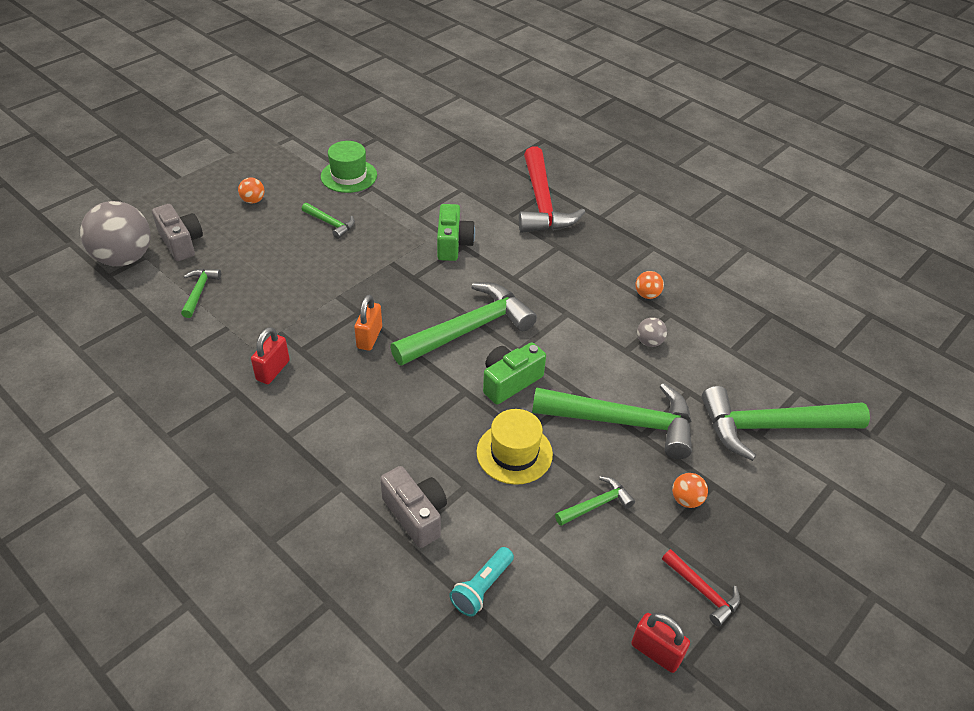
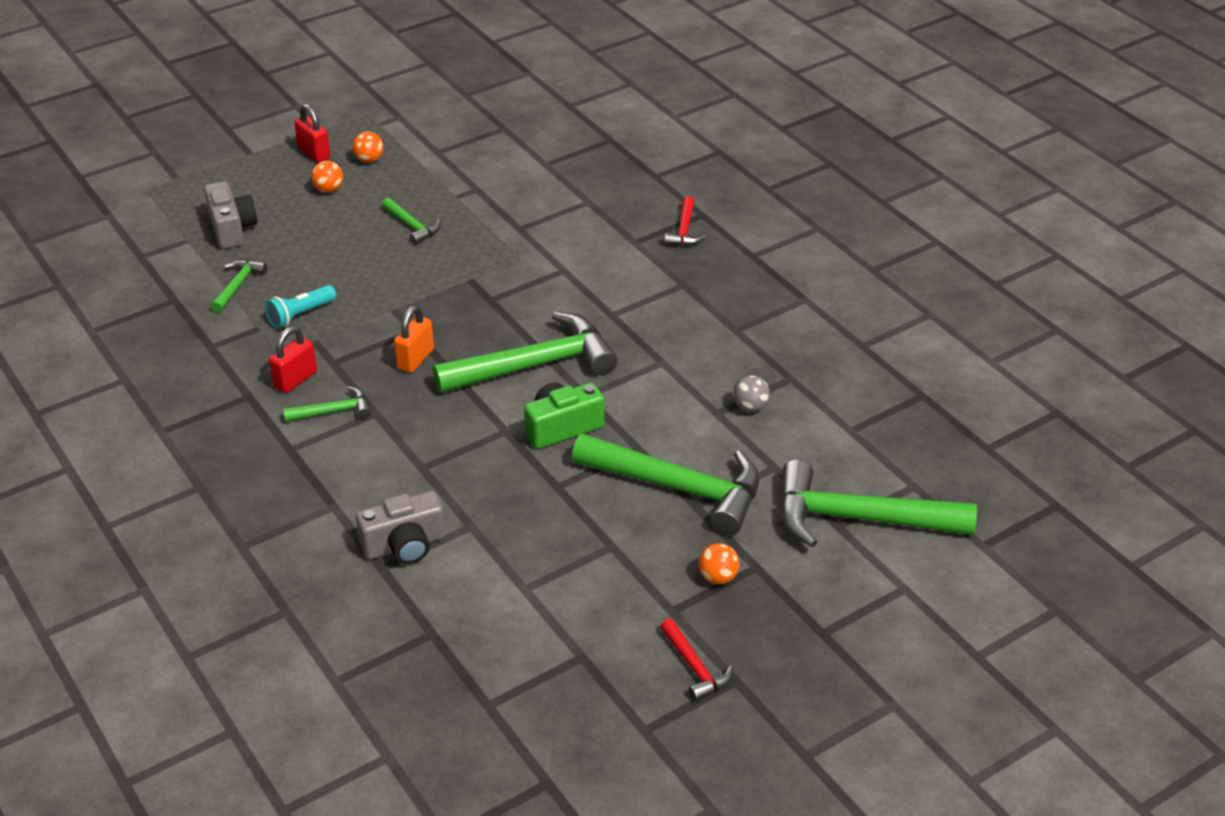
camera: 15 degrees right, 5 degrees down
(124, 258) = (164, 239): grey ball -> none
(349, 176) = (453, 172): green hat -> none
(416, 514) = (404, 545): grey camera -> grey camera turned 90 degrees clockwise
(453, 244) = (552, 266): green camera -> none
(482, 588) = (450, 624): turquoise flashlight -> turquoise flashlight (300, 315)
(514, 453) = (537, 501): yellow hat -> none
(542, 203) = (684, 230): red hammer -> red hammer, size x0.46
(596, 505) = (610, 566): green hammer -> green hammer (333, 411)
(647, 295) = (772, 353): orange ball -> orange ball (369, 160)
(656, 652) = (616, 713): red padlock -> red padlock (314, 153)

